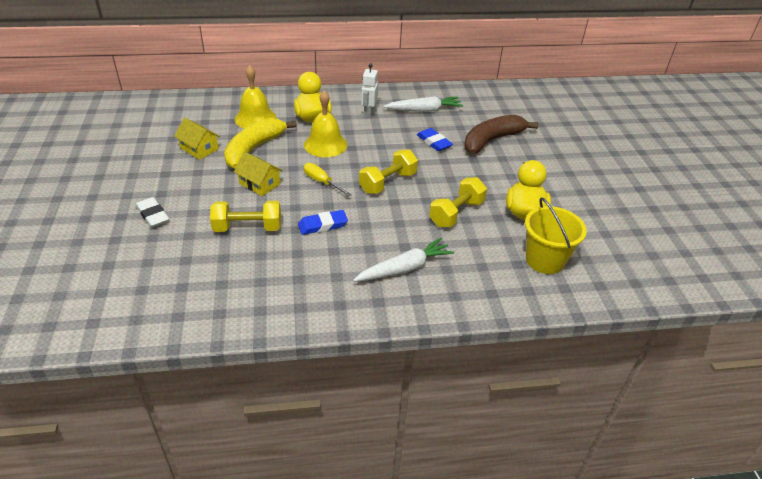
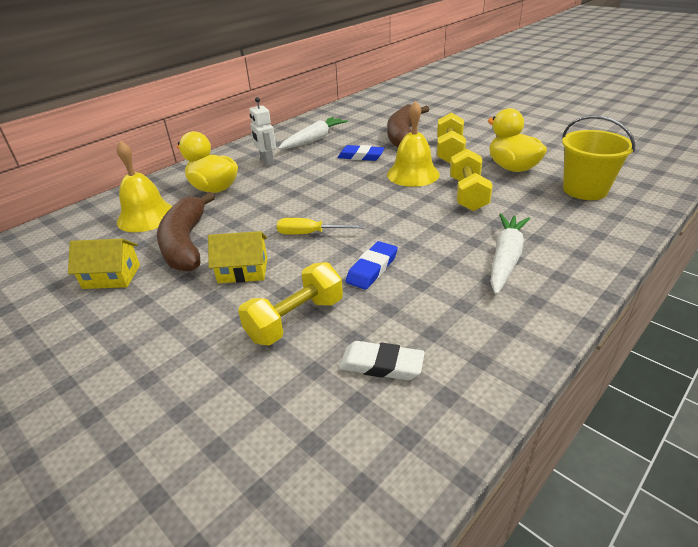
camera: 35 degrees left, 5 degrees down
(153, 215) = (142, 383): white eraser -> white eraser (381, 365)
(254, 149) = (186, 243): yellow banana -> brown banana
(325, 144) = (262, 203): yellow bell -> yellow bell (413, 174)
(388, 182) = (373, 202): yellow dumbbell -> yellow dumbbell (449, 151)

